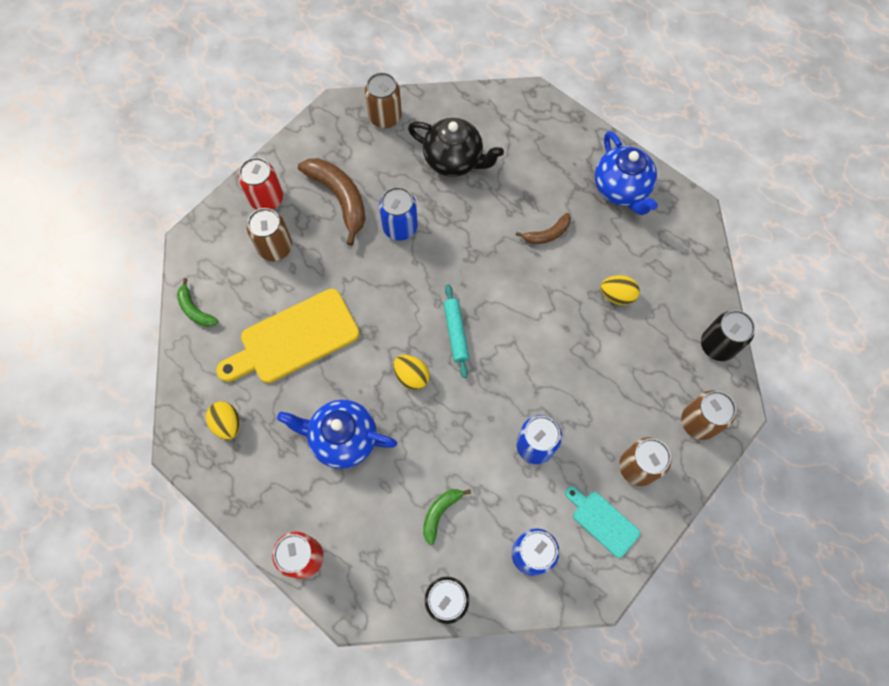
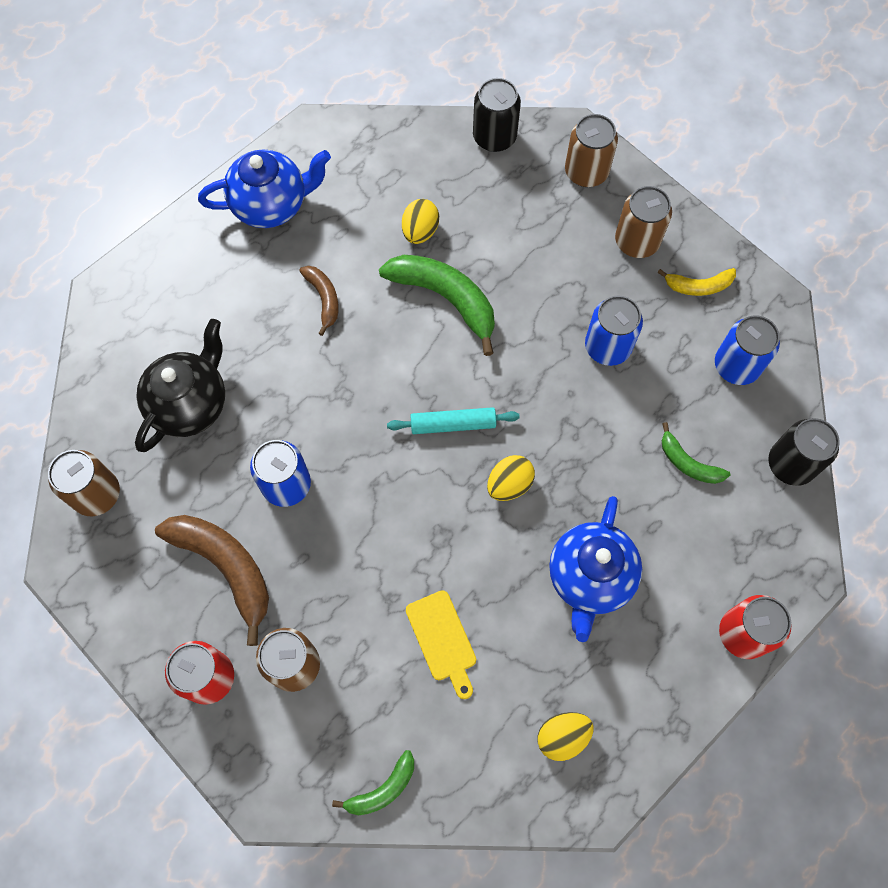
camera: 85 degrees left, 0 degrees up
(294, 339) = (442, 640): yellow cutting board -> yellow cutting board, size x0.53
(340, 198) = (225, 567): brown banana -> brown banana turned 75 degrees clockwise
(560, 319) = (445, 298): none -> green banana
(602, 521) = (698, 286): turquoise cutting board -> yellow banana

